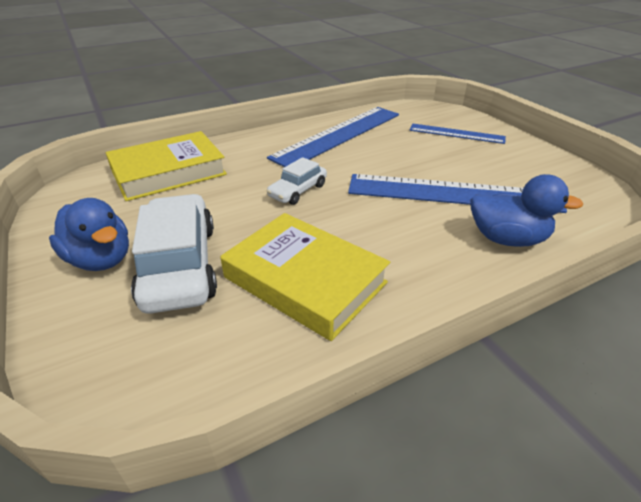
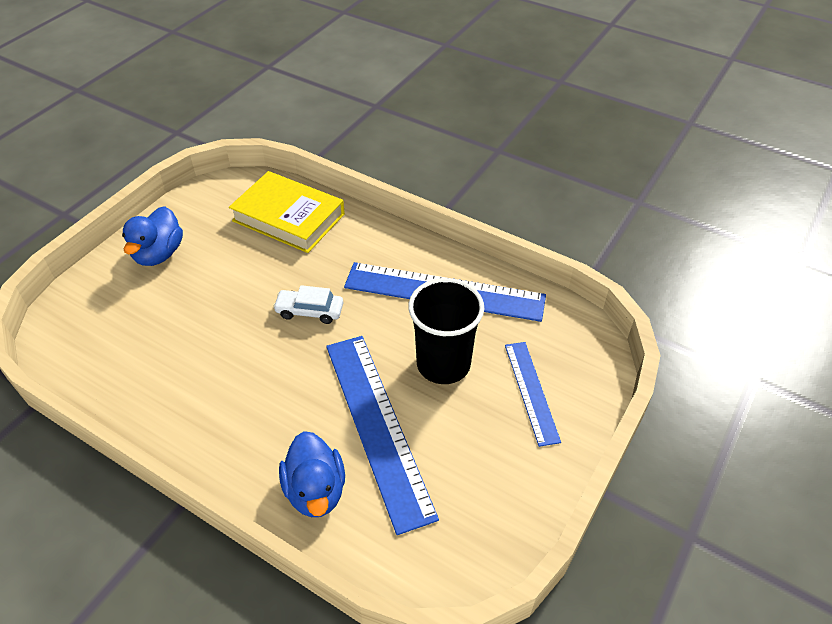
camera: 60 degrees right, 10 degrees up
(180, 265) = (172, 295): white car -> none
(305, 280) = (188, 371): yellow book -> none
(409, 153) = (443, 364): none -> black cup

